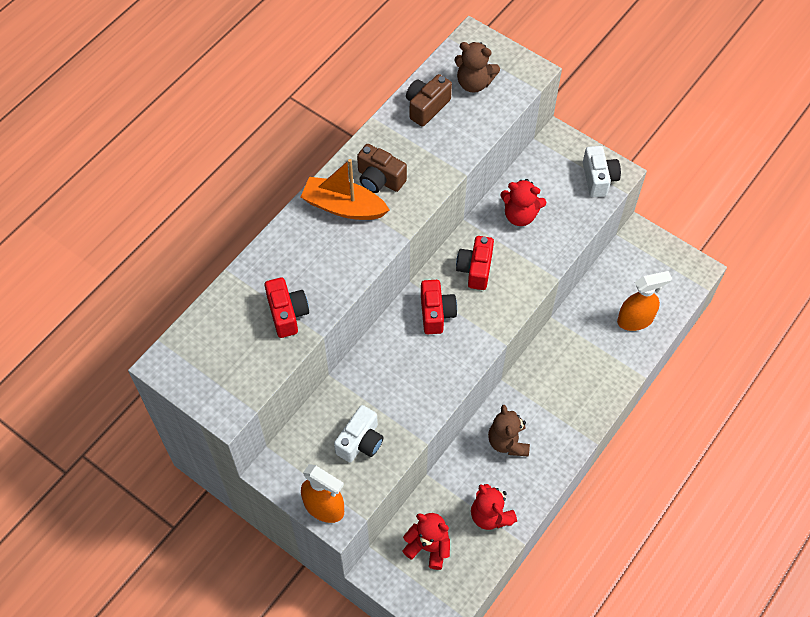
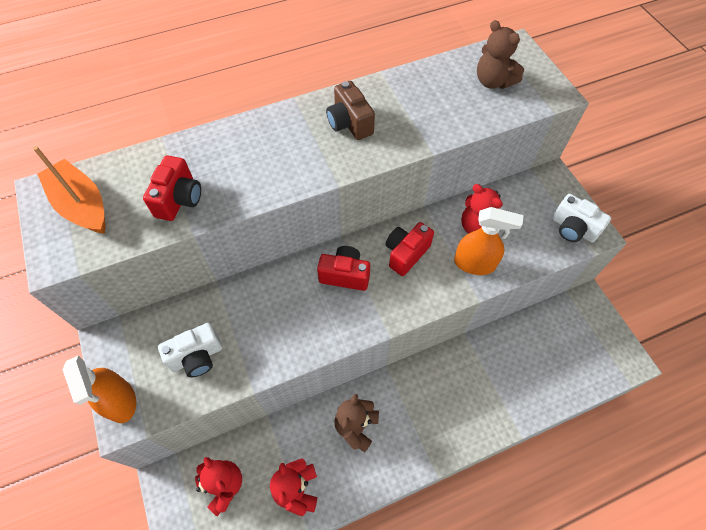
camera: 30 degrees right, 0 degrees up
(343, 207) = (300, 132): orange boat -> orange boat (82, 205)
(426, 107) = (435, 83): brown camera -> none
(436, 313) = (345, 275): red camera -> red camera turned 105 degrees counterclockwise
(598, 179) = (573, 229): white camera -> white camera turned 105 degrees clockwise
(635, 320) = (542, 377): orange spray bottle -> orange spray bottle (474, 264)

